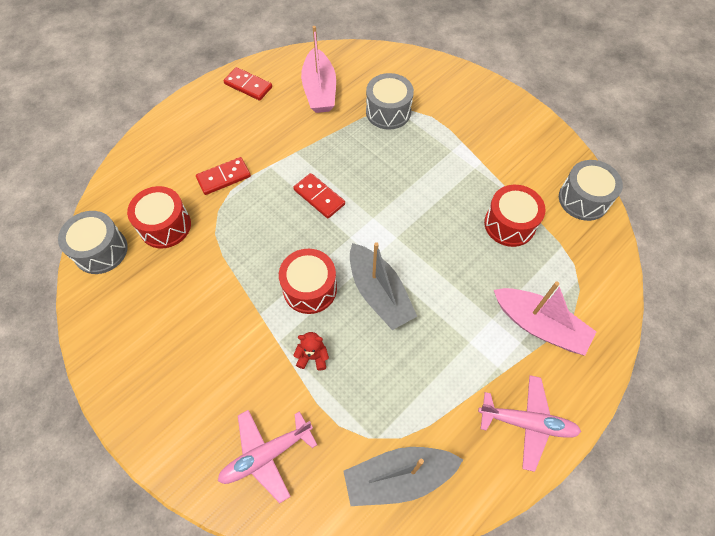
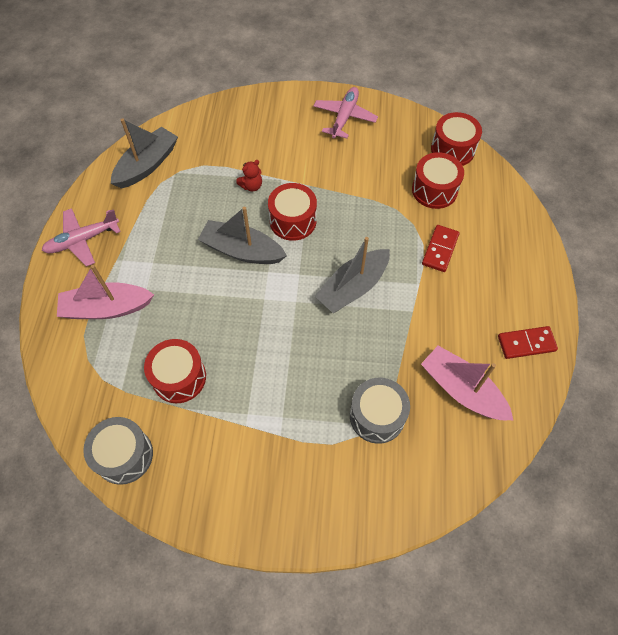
camera: 140 degrees right, 0 degrees up
(101, 250) = (452, 149): grey drum -> red drum
(266, 455) = (232, 128): pink plane -> pink plane (344, 117)
(319, 197) = (353, 287): red domino -> grey boat

